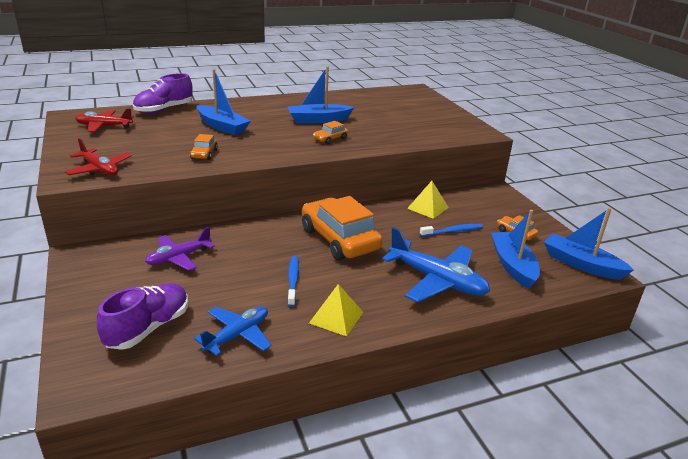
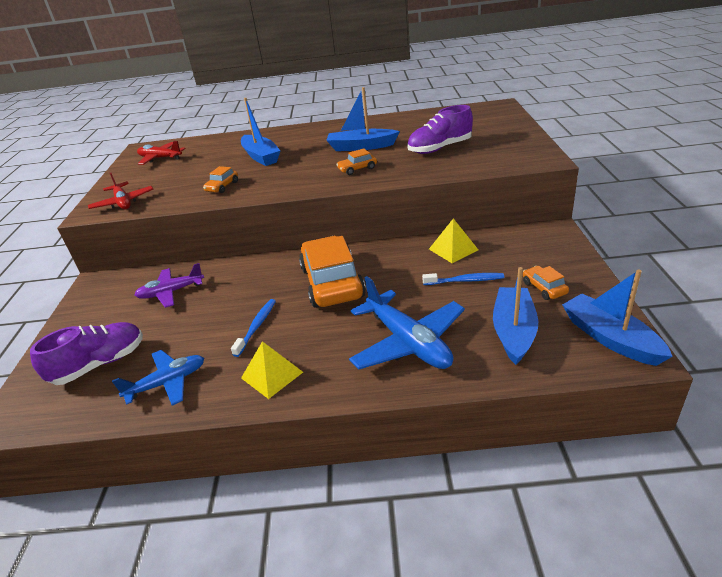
camera: 25 degrees right, 5 degrees up
(164, 110) = (223, 140): purple shoe -> purple shoe (439, 148)

